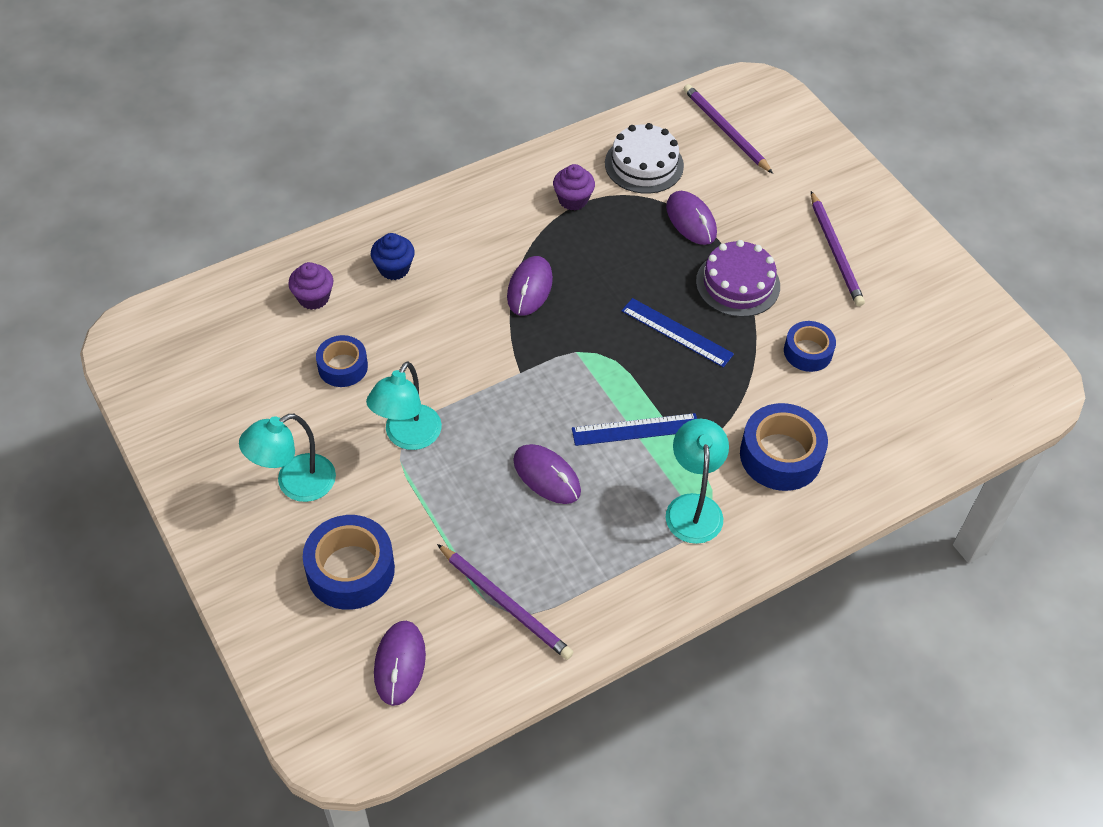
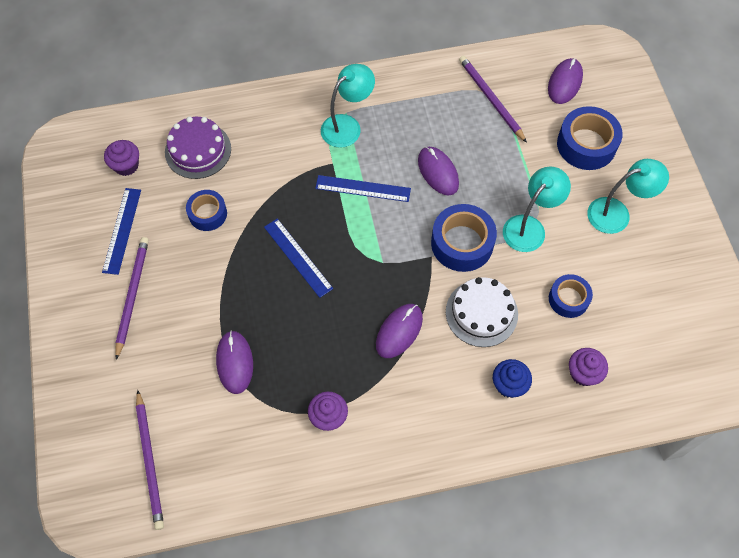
camera: 160 degrees left, 10 degrees up
(644, 164) = (246, 440): white cake -> white cake (481, 313)
(693, 507) = (347, 126): turquoise lamp -> turquoise lamp turned 150 degrees counterclockwise
(738, 284) = (228, 287): purple cake -> purple cake (198, 150)
(780, 455) = (271, 144): blue tape -> blue tape (462, 243)
(893, 310) = (122, 230): none -> blue ruler
(941, 381) = (126, 165): none -> purple cupcake

